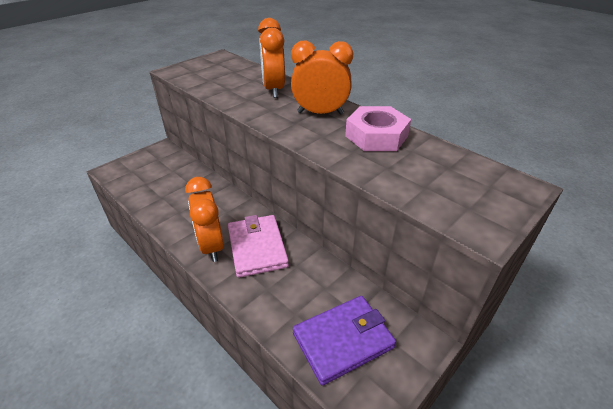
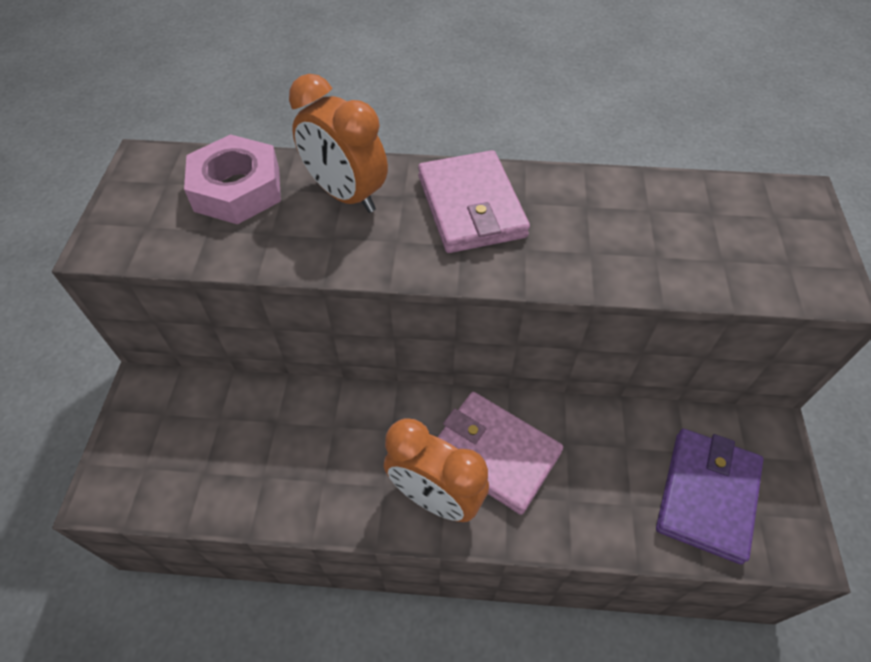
camera: 40 degrees left, 15 degrees up
(320, 113) = (471, 206): orange clock -> pink wallet
(376, 136) = (586, 208): pink nut -> pink nut (237, 189)

